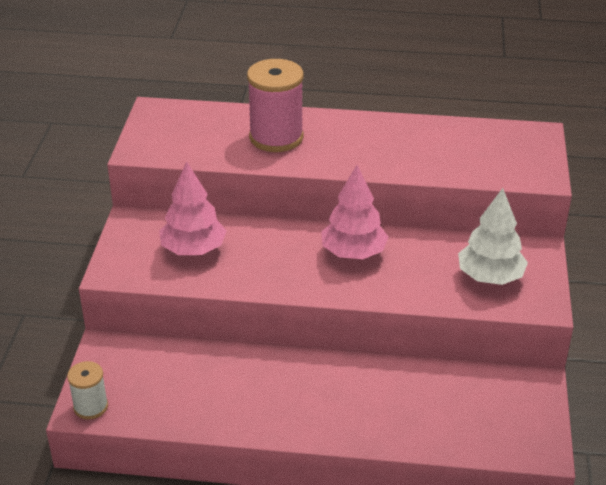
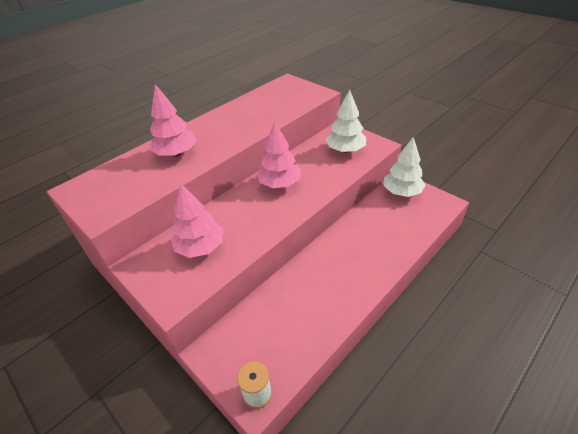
camera: 50 degrees left, 5 degrees up
(276, 137) = (176, 153): pink spool -> pink tree
(513, 392) = (401, 192): none -> white tree

